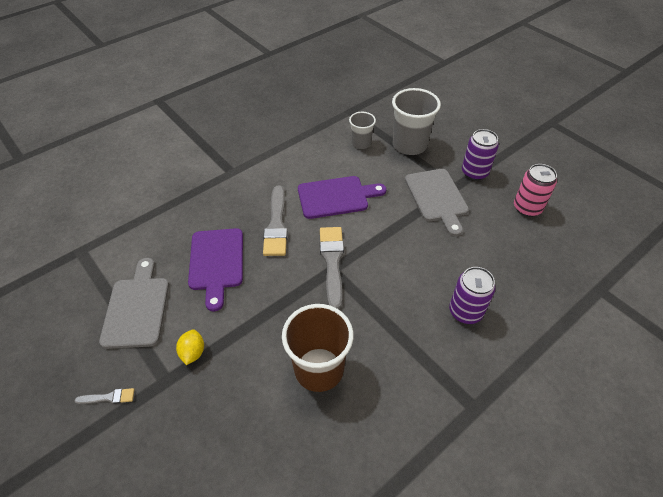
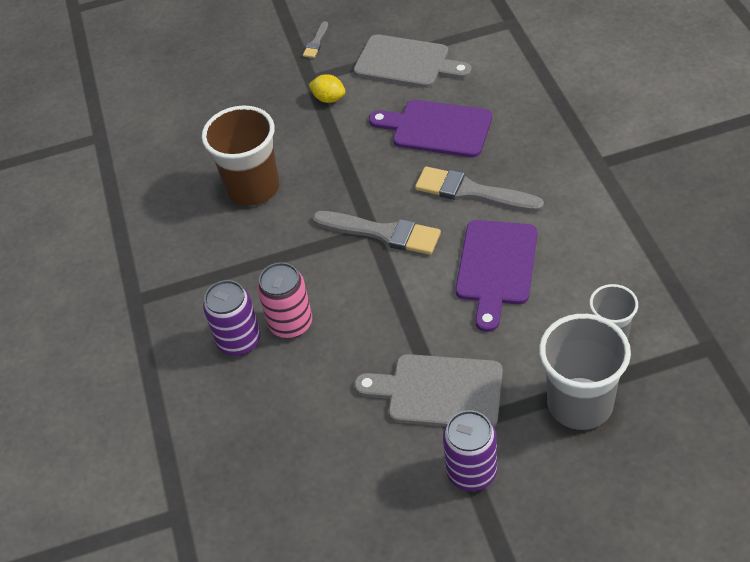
camera: 120 degrees right, 0 degrees up
(527, 208) = (360, 509): pink can -> pink can (291, 323)

